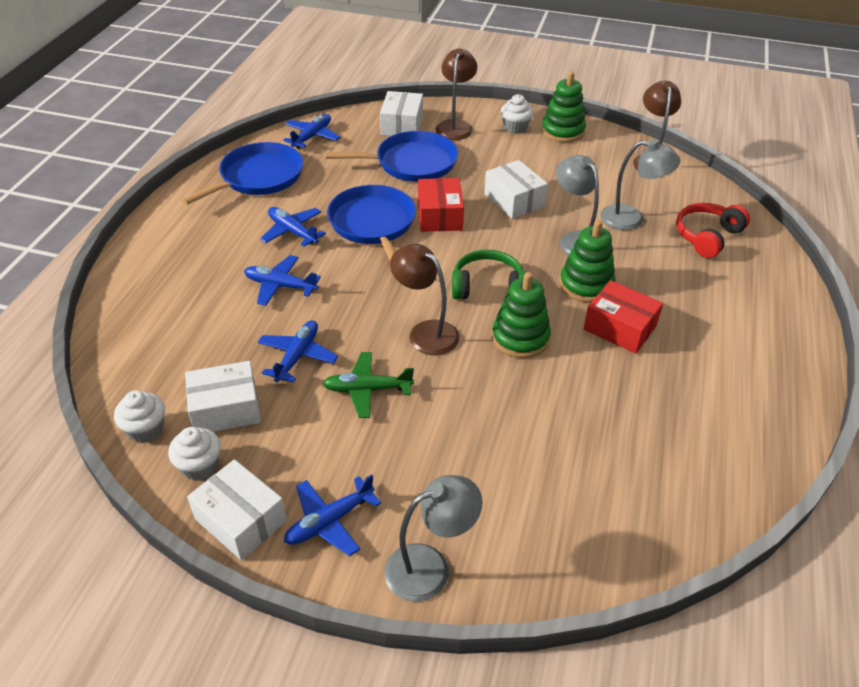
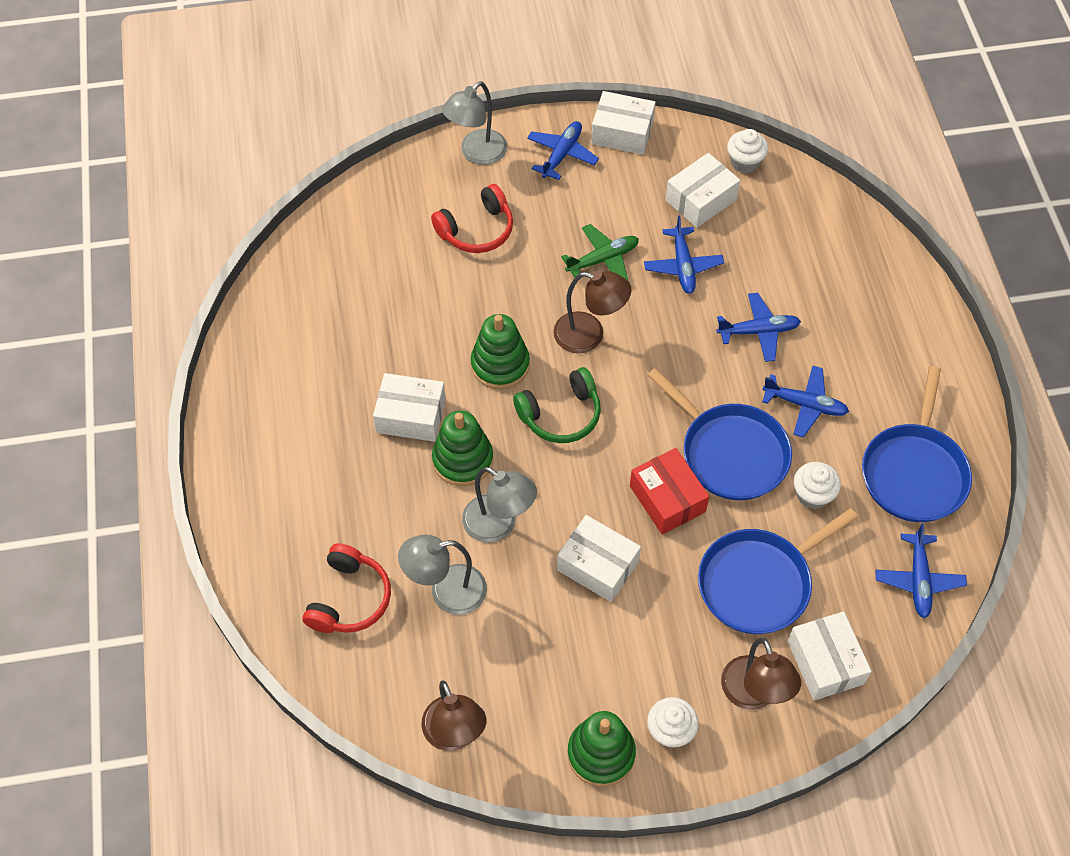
camera: 155 degrees right, 15 degrees up
(200, 466) = (681, 153): white cupcake -> white cupcake (812, 495)
(479, 469) = (476, 230): none -> red headphones
(620, 328) = (411, 416): red box -> white box

